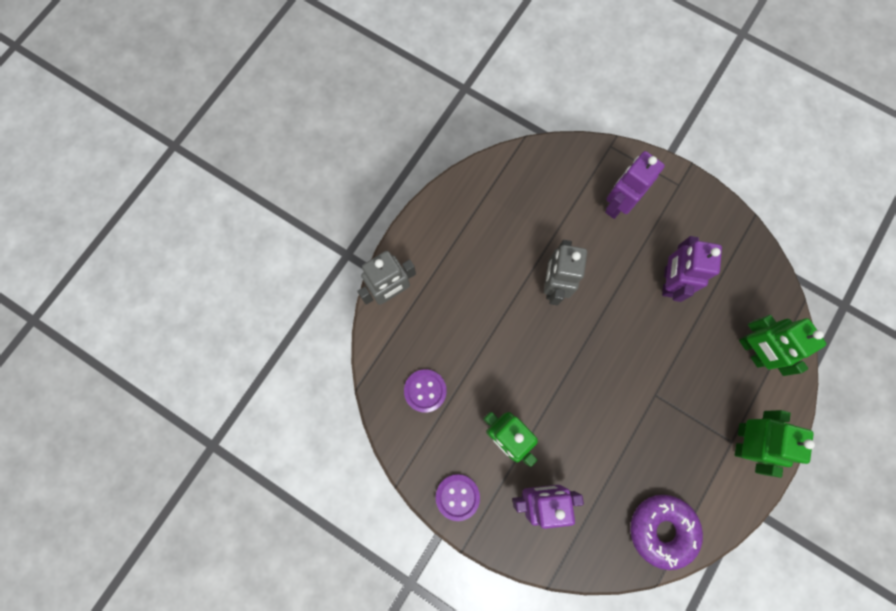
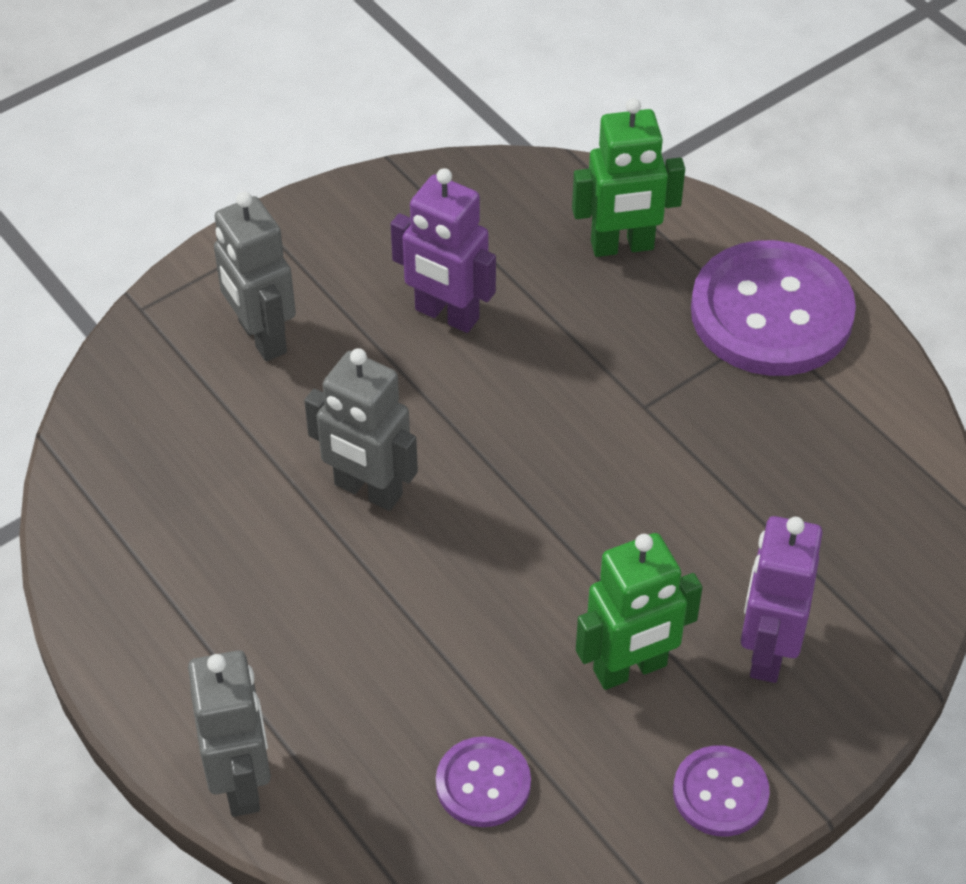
camera: 70 degrees left, 25 degrees down
(617, 204) = (261, 337): purple robot -> grey robot
(662, 529) = (885, 480): purple donut -> none
(743, 441) = (771, 313): green robot -> purple button

